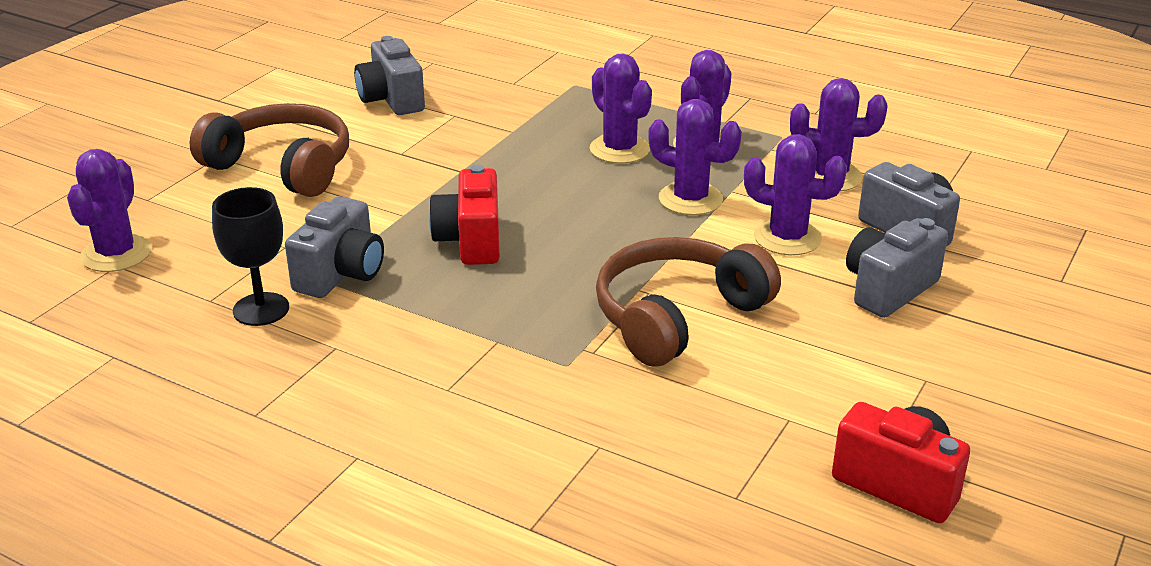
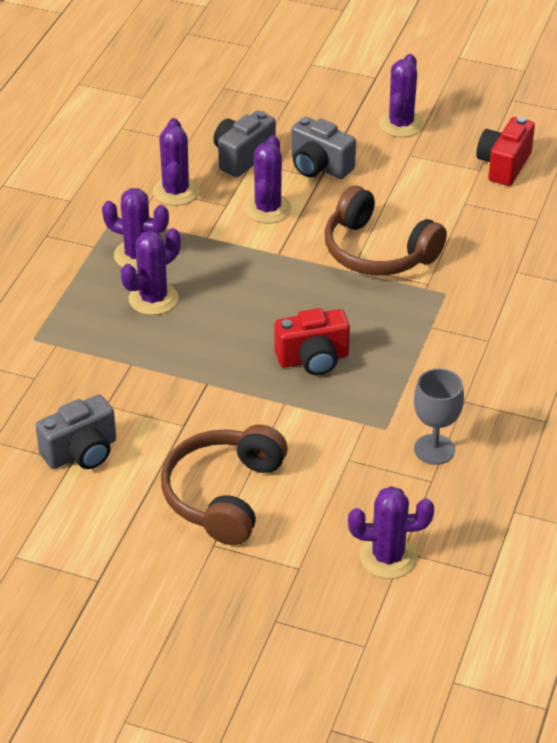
camera: 100 degrees left, 10 degrees up
(261, 309) = (434, 449): black goblet -> grey goblet
(341, 274) = (377, 418): grey camera -> none
(690, 199) = (225, 256): purple cactus -> purple cactus (401, 124)

